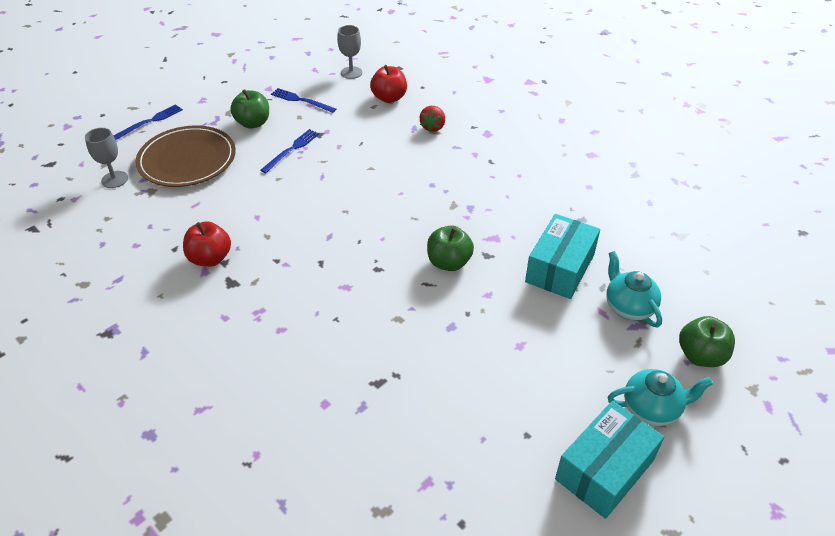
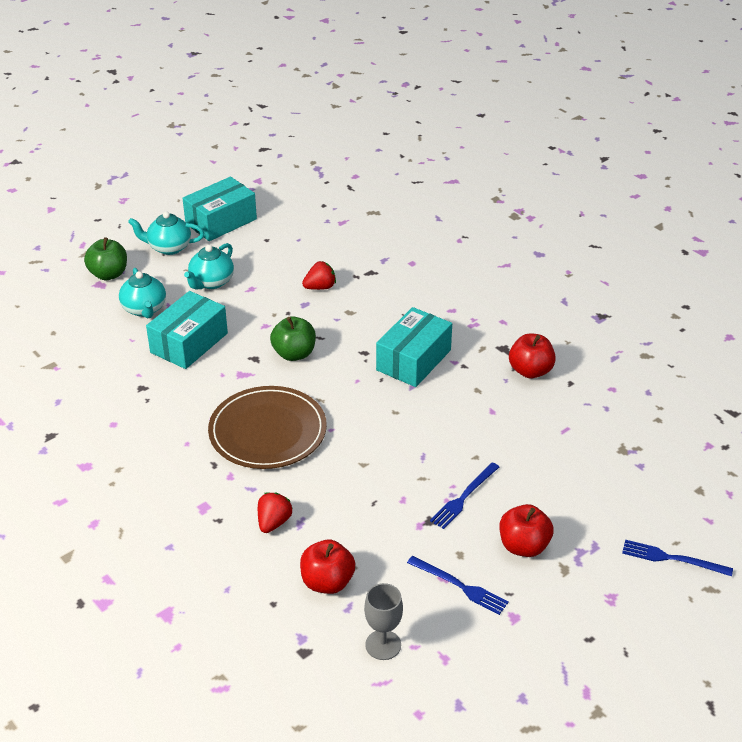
camera: 175 degrees left, 5 degrees down
(114, 179) = (674, 467): grey goblet -> none
(150, 121) = (672, 559): blue fork -> blue fork turned 60 degrees clockwise
(187, 160) = (595, 490): brown plate -> brown plate (267, 431)
(253, 123) = (523, 546): green apple -> red apple
(327, 263) = (413, 360): none -> turquoise box
(437, 353) = (320, 287): none -> red strawberry
(571, 352) = (211, 282): none -> turquoise teapot

